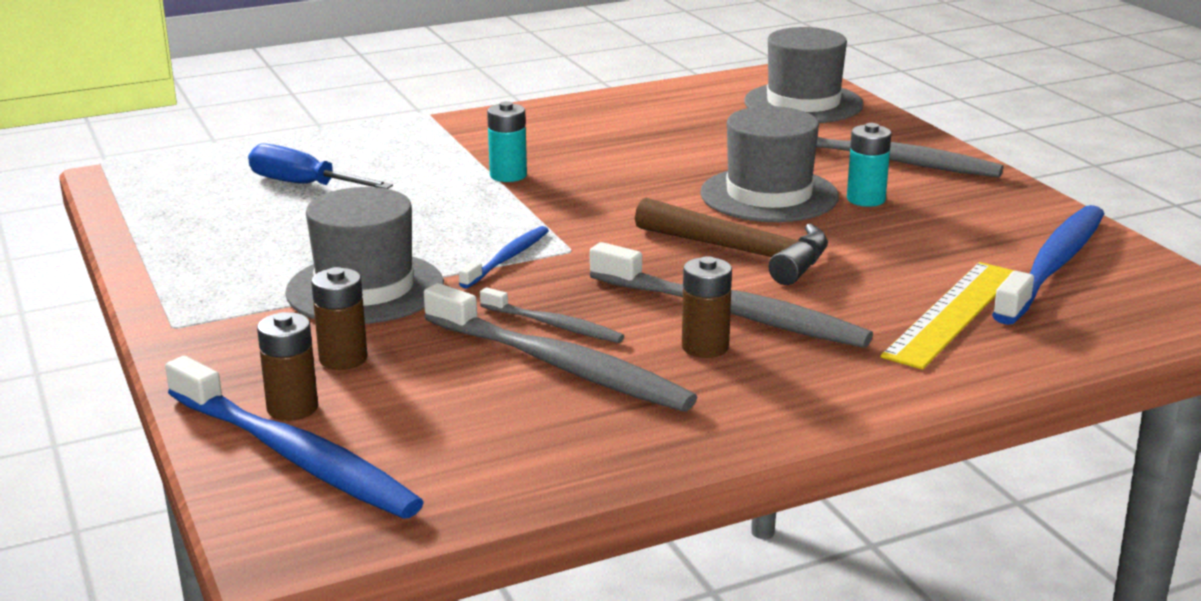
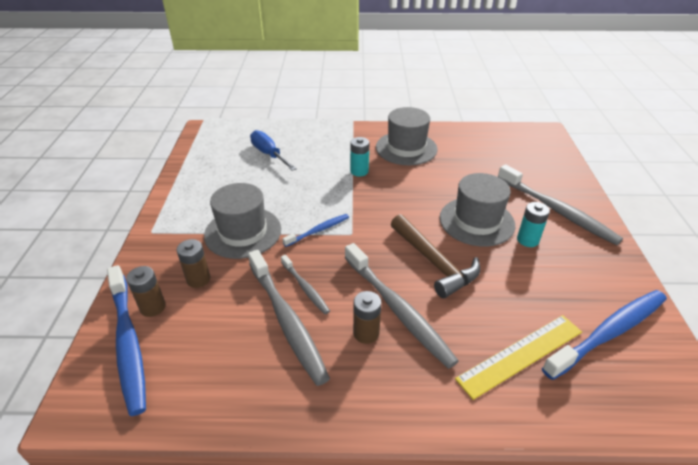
camera: 25 degrees right, 15 degrees up
(803, 103) = (538, 156): grey hat -> grey hat (406, 148)

